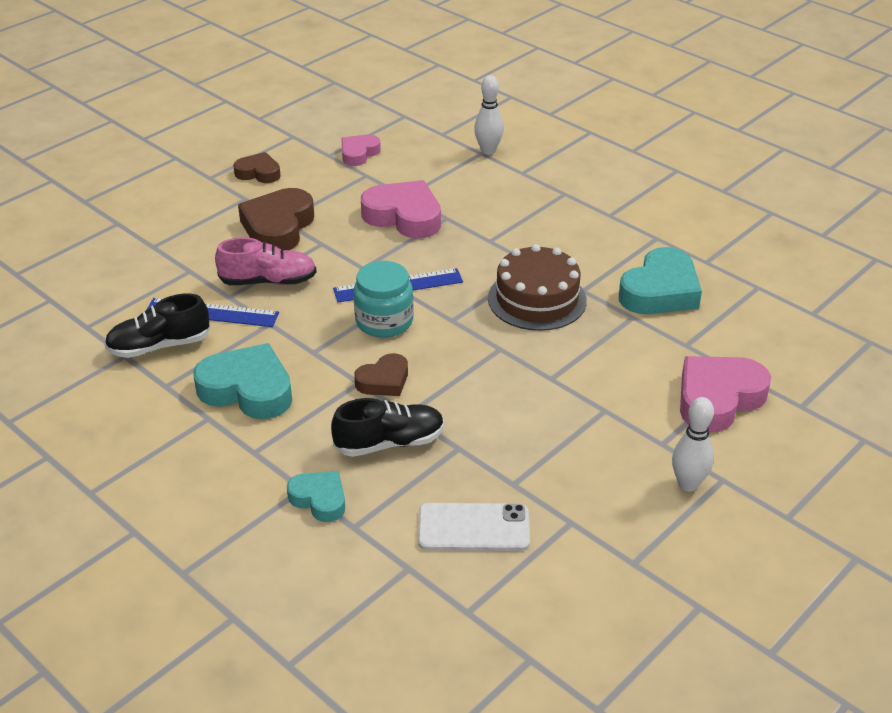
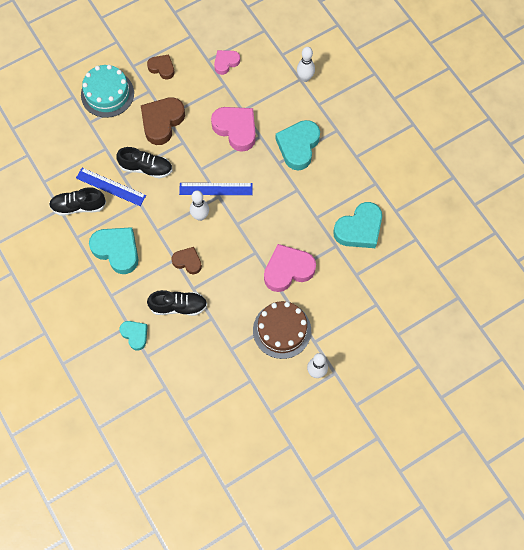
camera: 15 degrees right, 30 degrees up
(175, 211) = (107, 94): none -> turquoise cake
(268, 281) = (146, 168): pink shoe -> black shoe
(384, 321) = (200, 216): turquoise jar -> white bowling pin
(384, 381) = (187, 261): brown heart -> brown heart turned 135 degrees counterclockwise
(473, 528) = (203, 372): white phone -> none
(513, 219) = (298, 146): none -> turquoise heart
(537, 299) = (288, 219): brown cake -> brown cake (282, 330)
(718, 399) = (356, 318): pink heart -> pink heart (288, 270)

